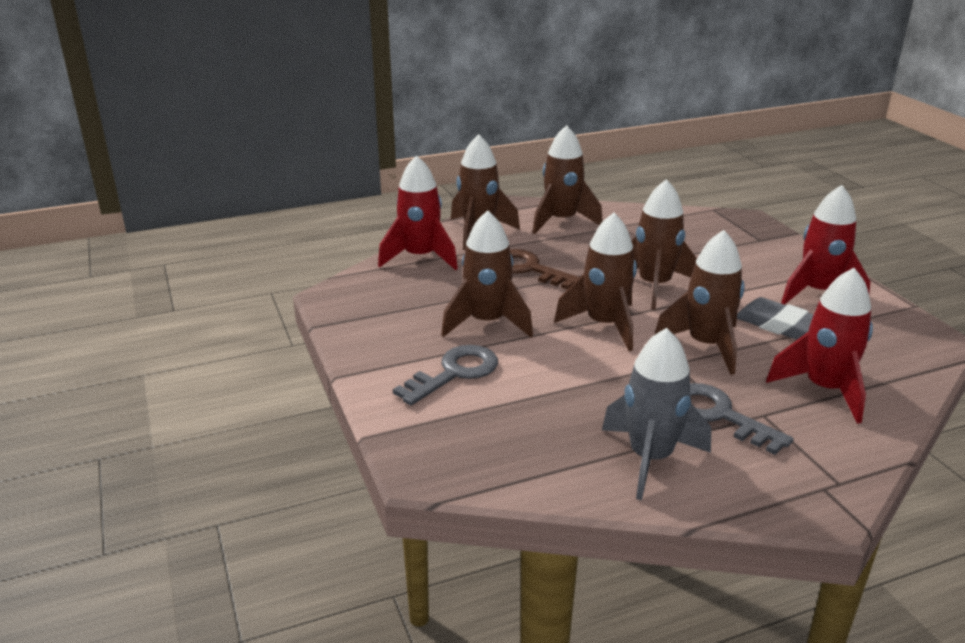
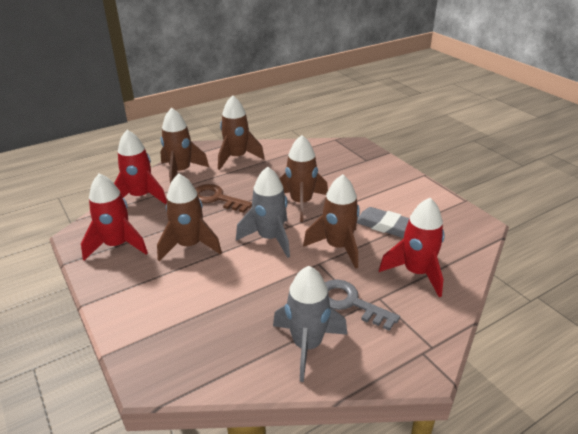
camera: 10 degrees left, 5 degrees up
(454, 373) = (168, 291): grey key -> none
(604, 325) = (270, 238): brown rocket -> grey rocket
(818, 293) = (405, 197): red rocket -> red rocket (117, 245)

